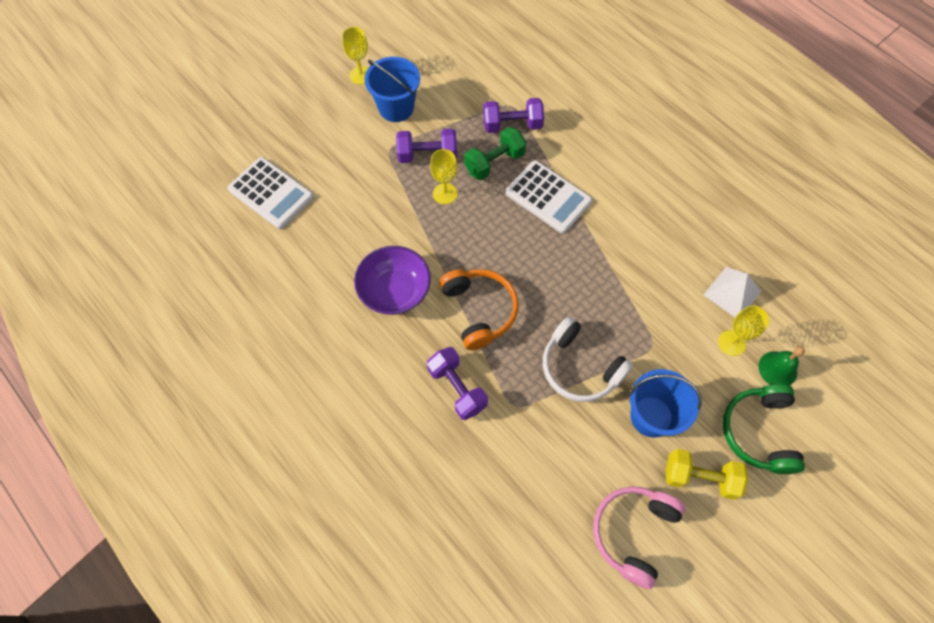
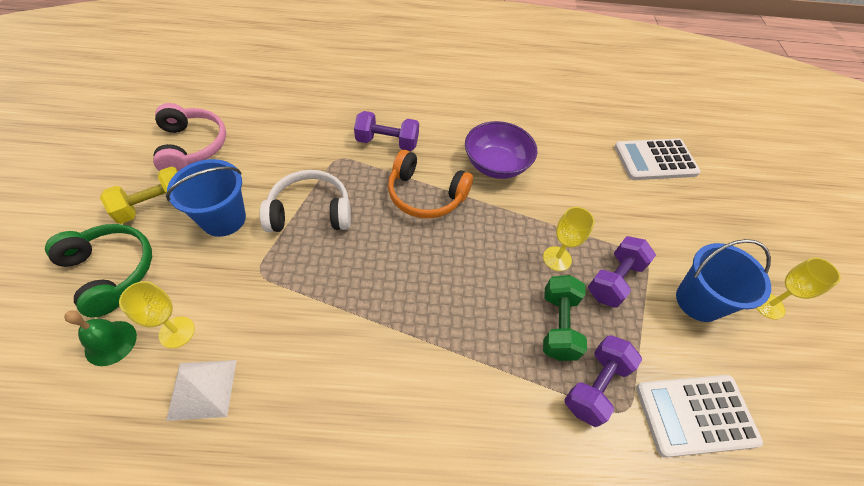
camera: 130 degrees right, 10 degrees down
(548, 197) = (474, 333): white calculator -> white calculator (695, 415)

